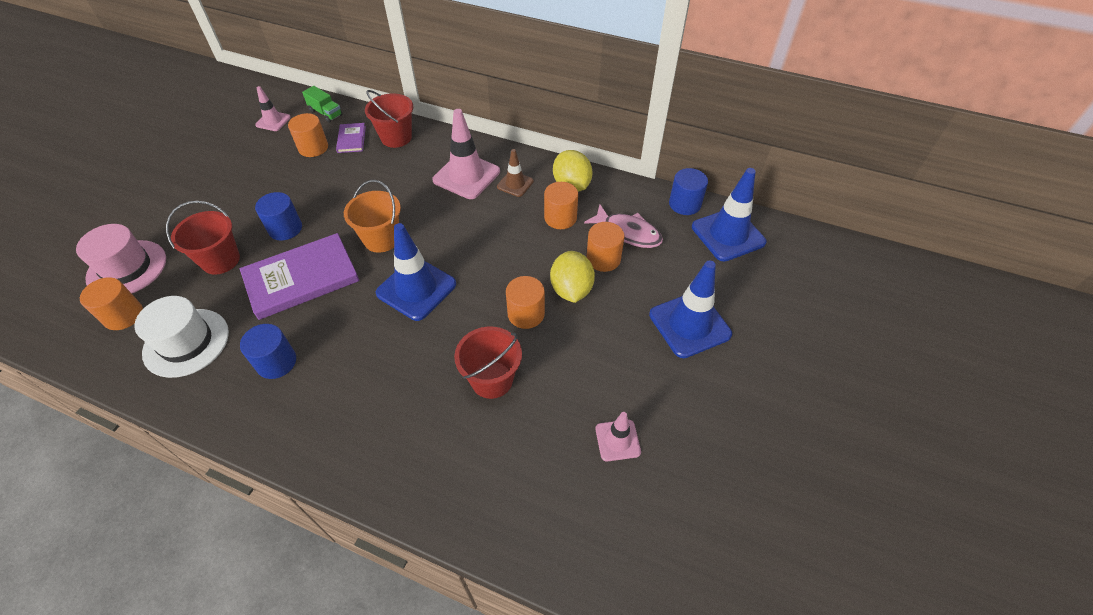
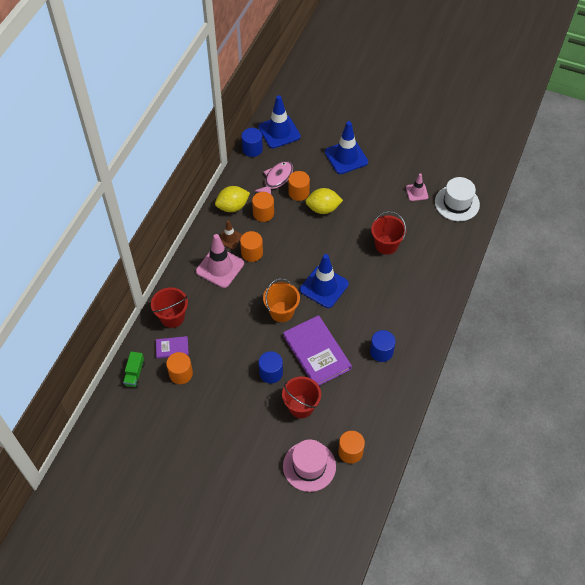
camera: 90 degrees left, 5 degrees up
(186, 342) = (370, 406): white hat -> white hat (457, 203)
(273, 121) = (142, 412): pink traffic cone -> none
(325, 113) = (134, 374): green truck -> green truck turned 150 degrees clockwise
(526, 314) = (341, 230): orange cylinder -> orange cylinder (252, 253)

